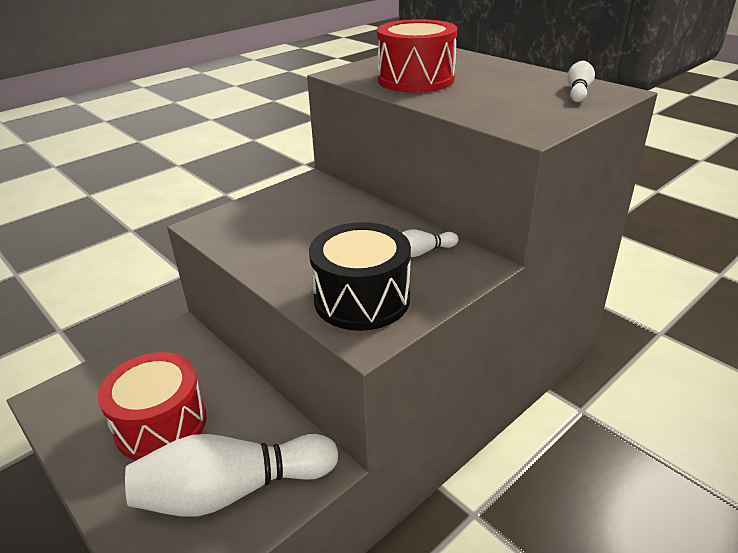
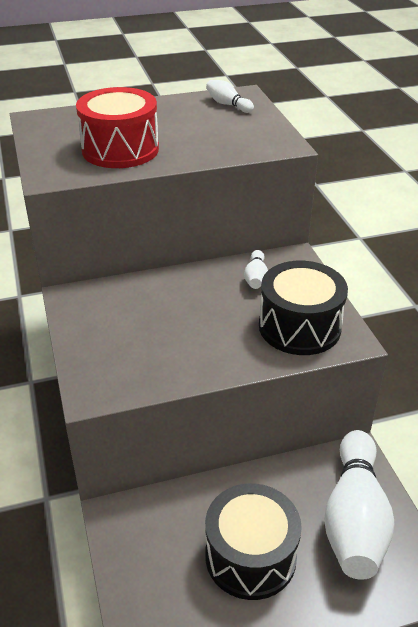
camera: 65 degrees left, 5 degrees up
(161, 424) = (250, 556): red drum -> black drum

